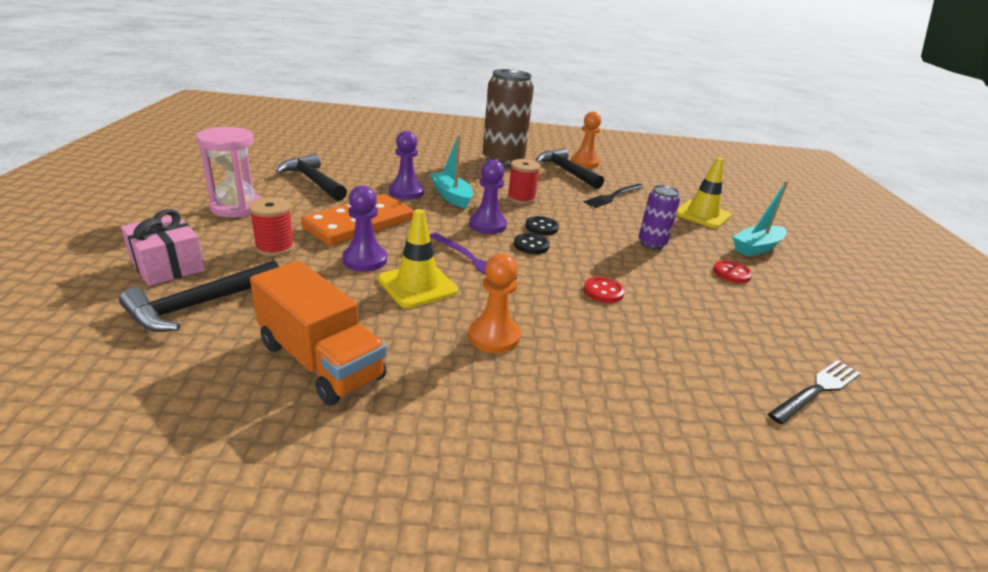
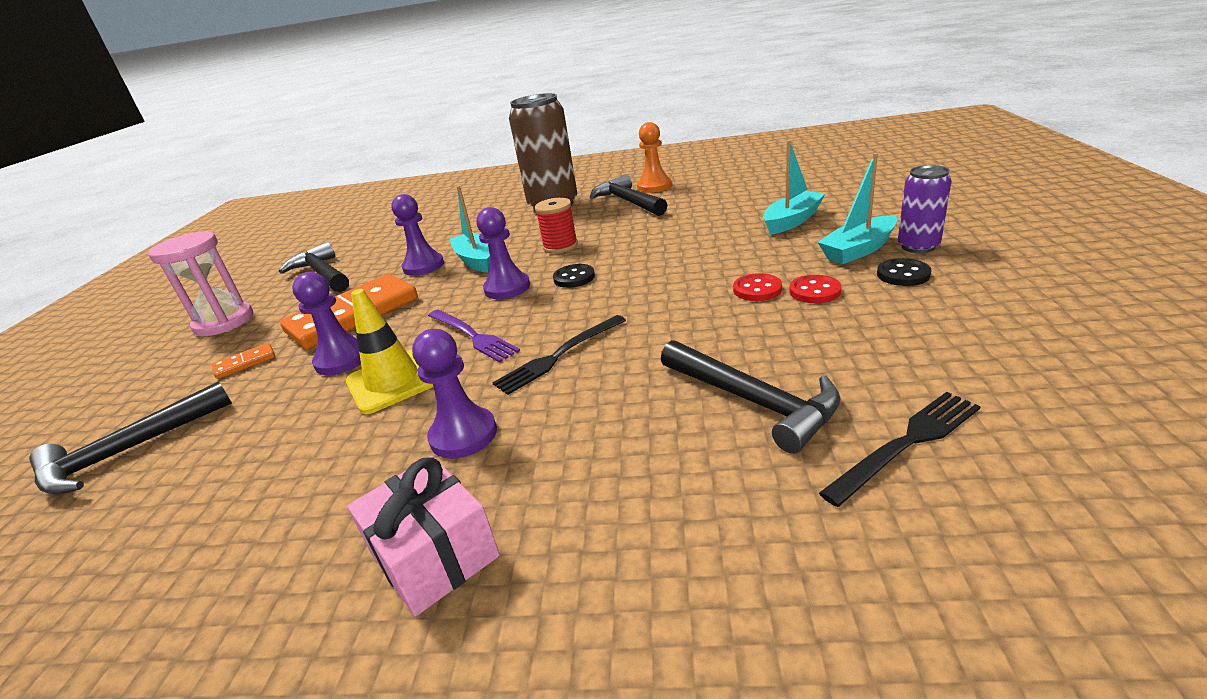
camera: 10 degrees right, 0 degrees up
(168, 266) = (117, 407): pink gift -> pink gift (434, 554)
(275, 247) = (245, 363): red spool -> orange domino
(320, 361) = (235, 503): orange truck -> none
(493, 336) = (463, 435): orange pawn -> purple pawn
(531, 245) = (553, 303): black button -> black button (903, 274)
(603, 291) = (628, 348): red button -> red button (757, 289)
(613, 196) = (679, 220): black fork -> black fork (559, 355)
(651, 244) = (713, 272): purple can -> purple can (918, 246)
(702, 215) = (792, 221): yellow traffic cone -> turquoise boat
(707, 346) = (754, 401): none -> black hammer

